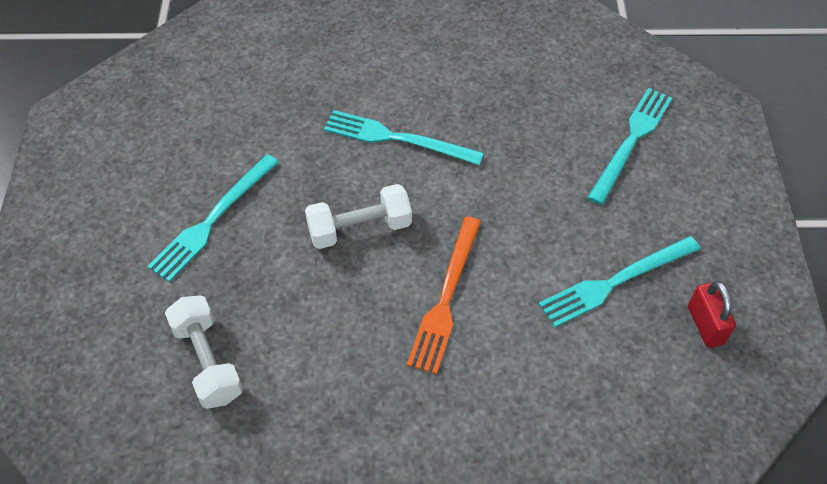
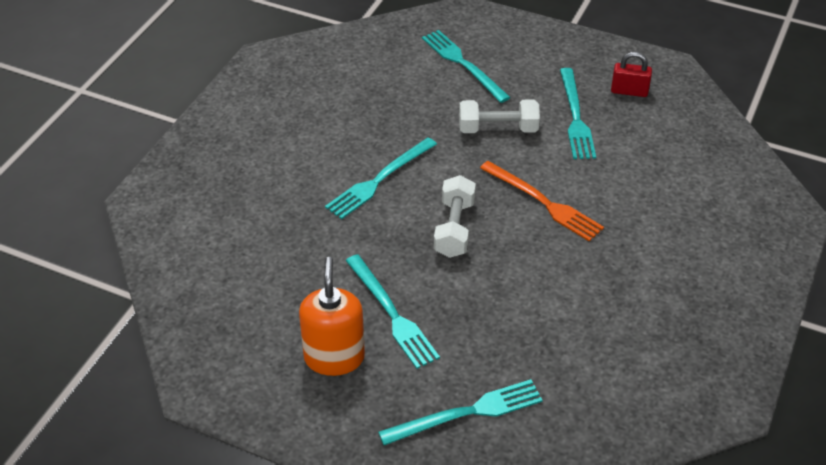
camera: 65 degrees left, 10 degrees down
(104, 332) = (467, 413): none -> turquoise fork
(138, 196) = (334, 357): none -> orange soap dispenser
(208, 361) = (529, 352): white dumbbell -> white dumbbell (498, 129)

